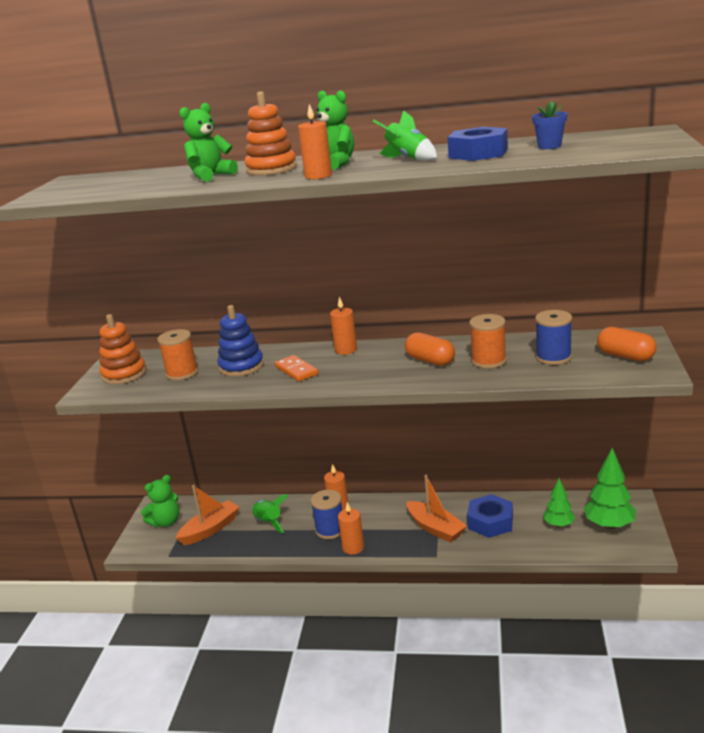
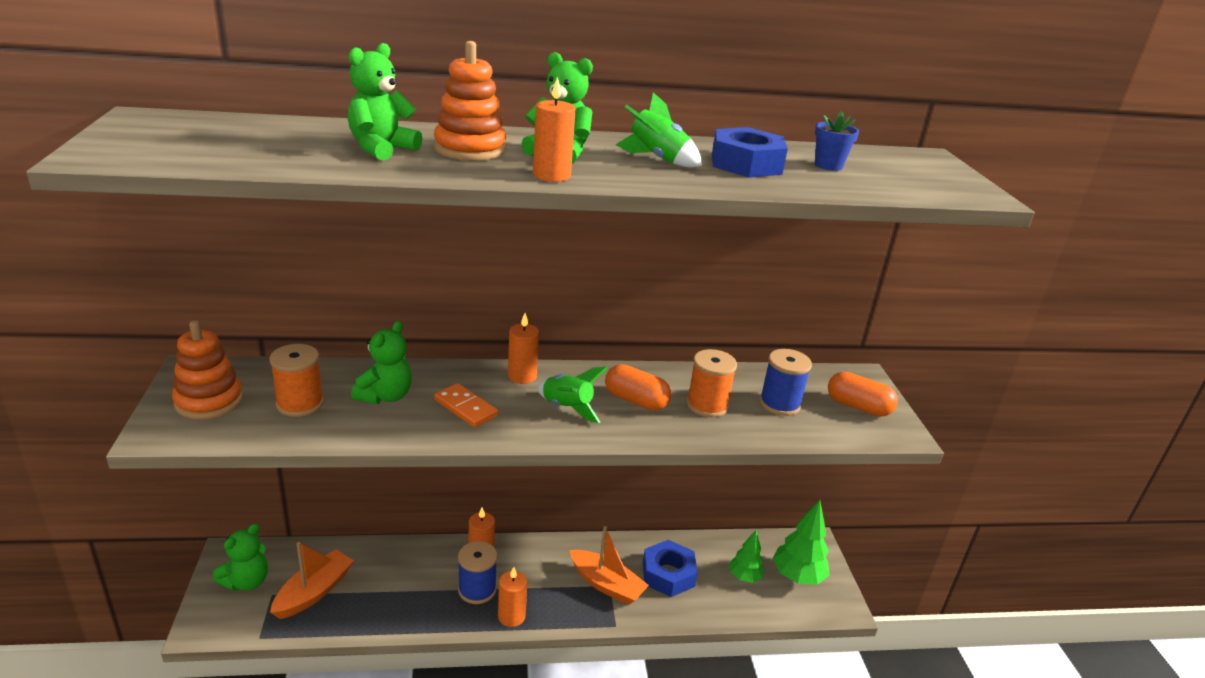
camera: 20 degrees left, 5 degrees up
(241, 366) = (385, 396): blue stacking toy -> green teddy bear
(268, 522) = (393, 579): green rocket -> green rocket (567, 408)

